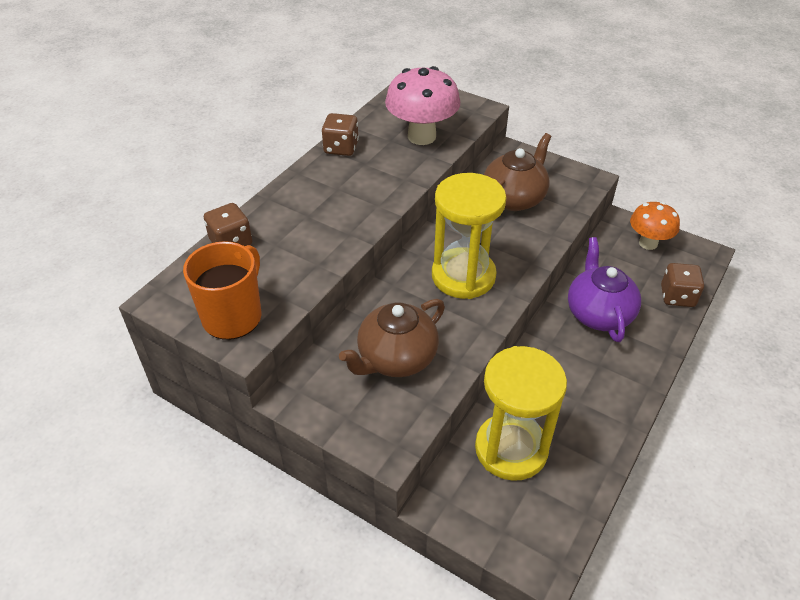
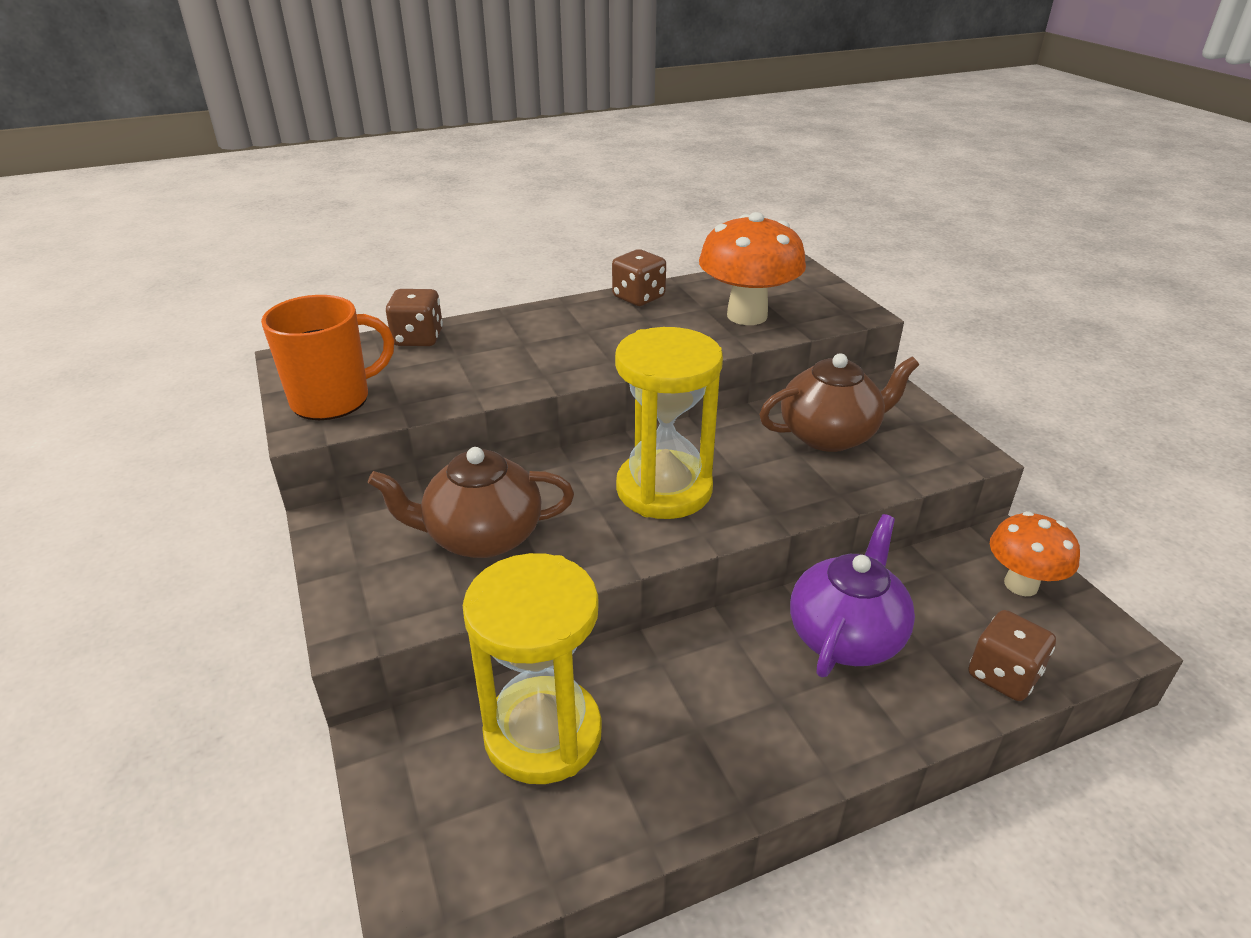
camera: 35 degrees right, 10 degrees down
(421, 136) = (747, 316): pink mushroom -> orange mushroom

